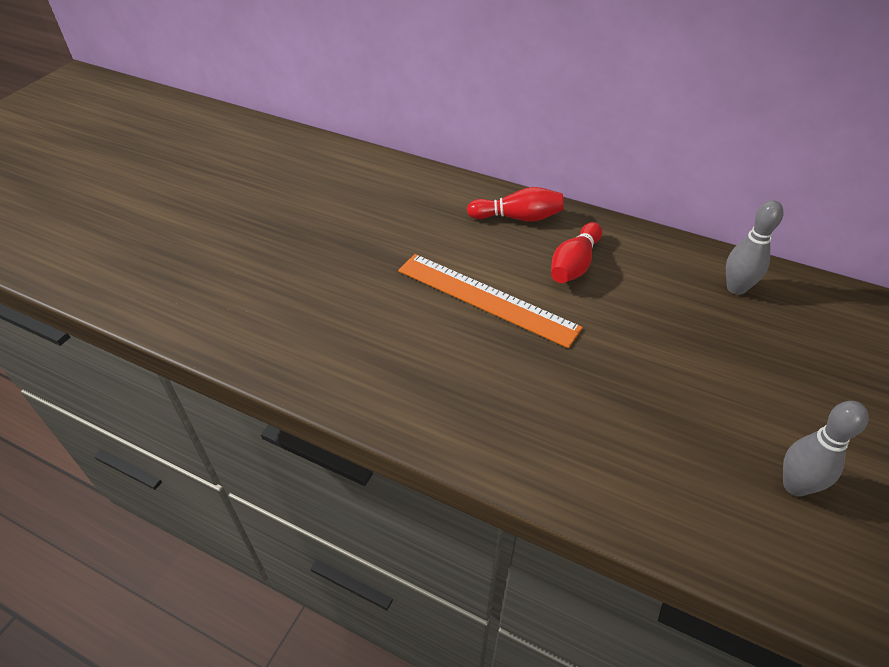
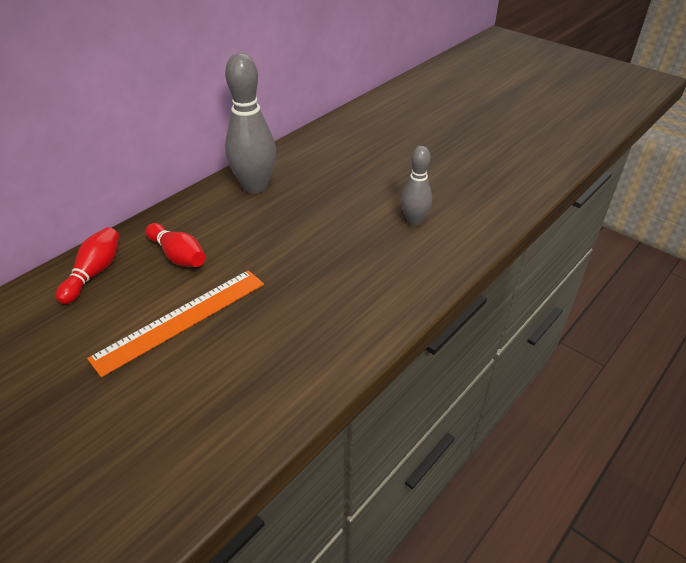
camera: 75 degrees left, 5 degrees down
(736, 288) = (255, 187): grey bowling pin -> grey bowling pin, size x1.72

